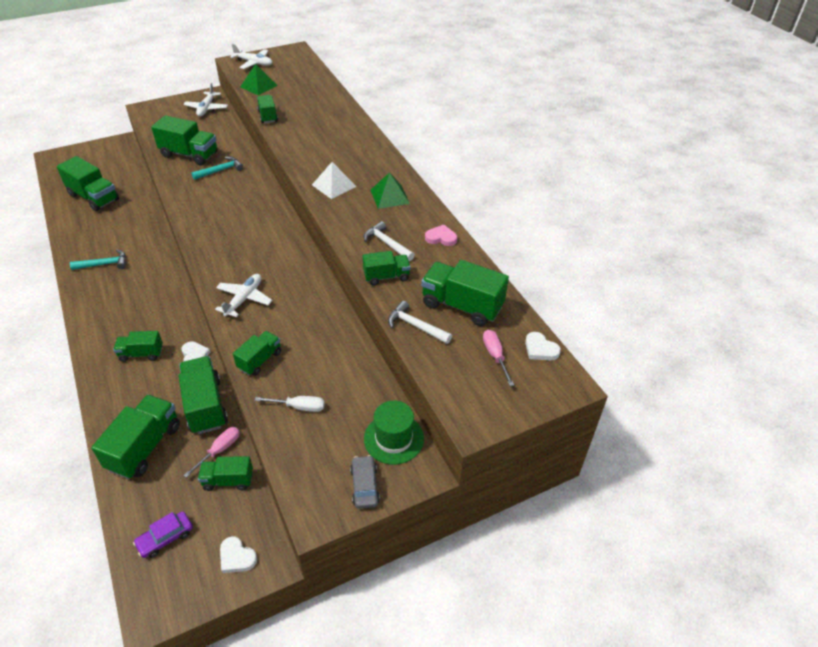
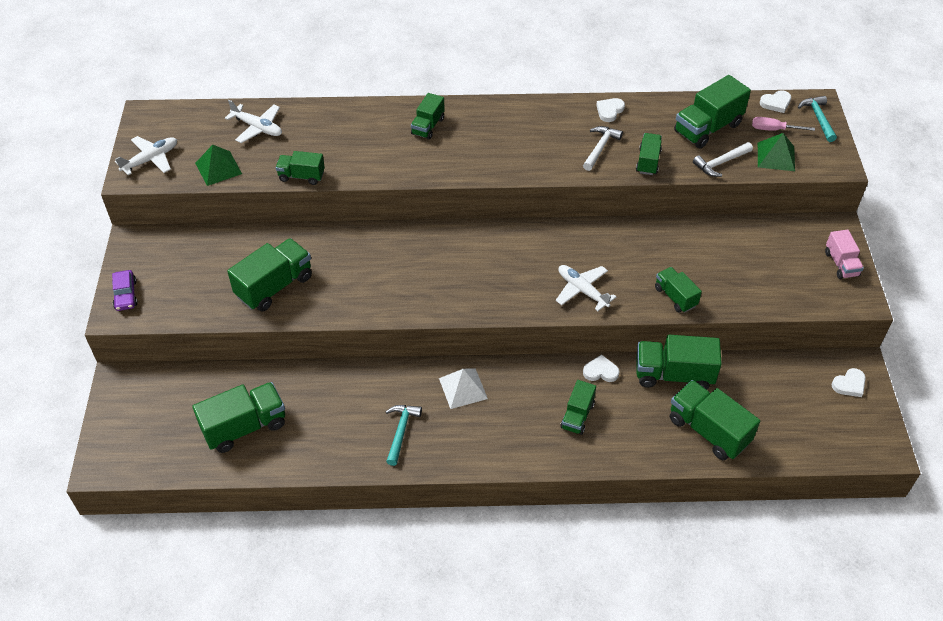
camera: 65 degrees left, 5 degrees up
(165, 538) = (816, 430): purple car -> purple car (126, 295)
(207, 108) = (168, 249): white plane -> white plane (258, 128)
(219, 450) = (732, 374): pink screwdriver -> none
(220, 170) = (331, 264): turquoise hammer -> turquoise hammer (818, 118)
(228, 480) = (769, 375): green truck -> green truck (428, 126)
(299, 407) = (744, 283): white screwdriver -> none
(334, 185) = (482, 158): white pyramid -> white pyramid (463, 388)
(364, 486) = (841, 264): grey car -> pink truck
(387, 244) = (600, 148): white hammer -> white hammer turned 135 degrees clockwise
(389, 196) = (525, 124): green pyramid -> green pyramid (776, 156)
(393, 438) = (800, 233): green hat -> none
(441, 238) = (609, 111): pink heart -> white heart

